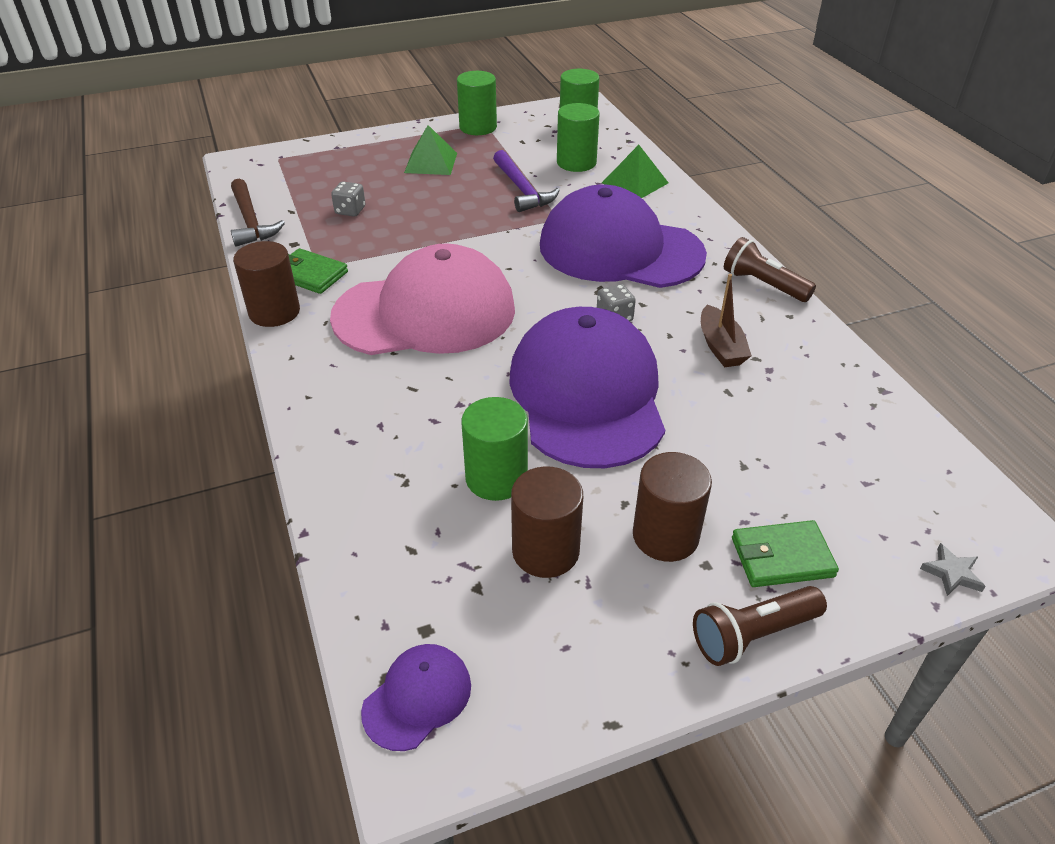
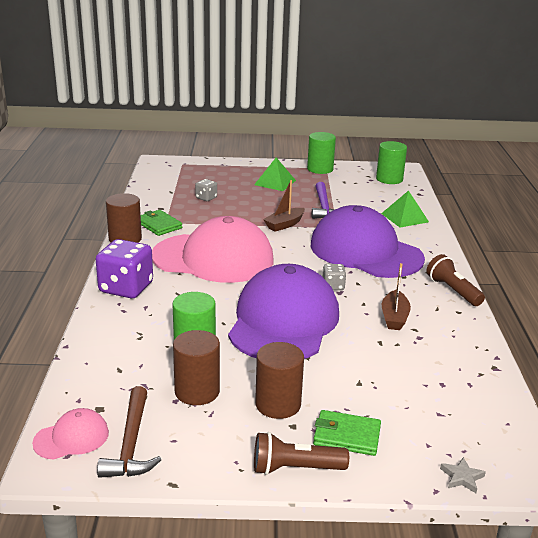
camera: 20 degrees right, 15 degrees down
(250, 221) = (143, 192): brown hammer -> brown hammer (131, 443)
(330, 400) = (126, 288): none -> purple dice
(417, 698) = (71, 438): purple cap -> pink cap
(488, 231) = (284, 224): none -> brown boat
(576, 162) = (372, 199): green cylinder -> none

